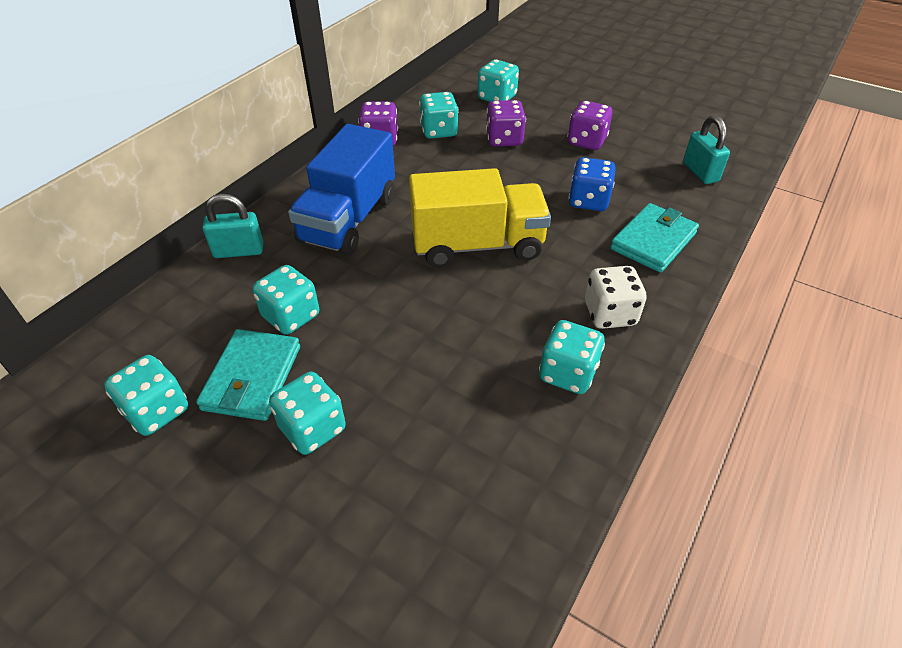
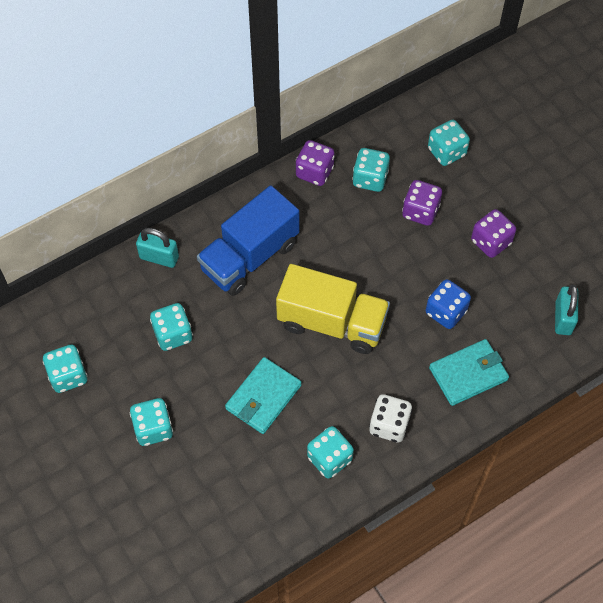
camera: 25 degrees right, 15 degrees up
(252, 378) = (131, 375): turquoise wallet -> turquoise wallet (263, 397)

